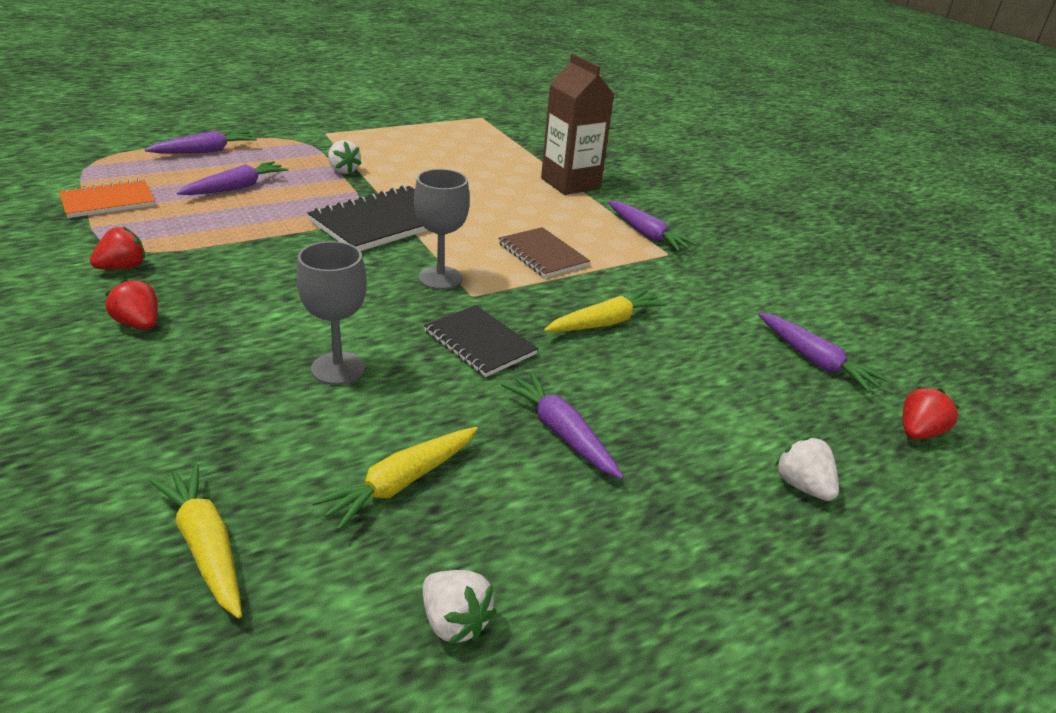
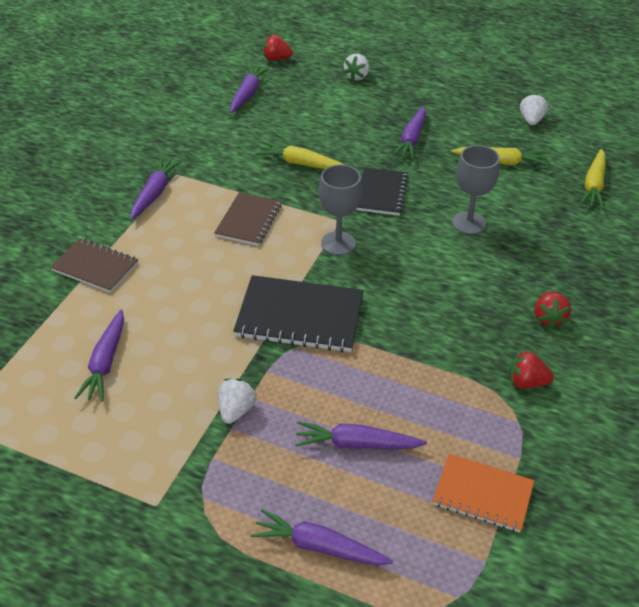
camera: 125 degrees left, 10 degrees up
(461, 156) = (105, 363): none -> purple carrot
(570, 183) = (95, 267): brown carton -> brown notebook

